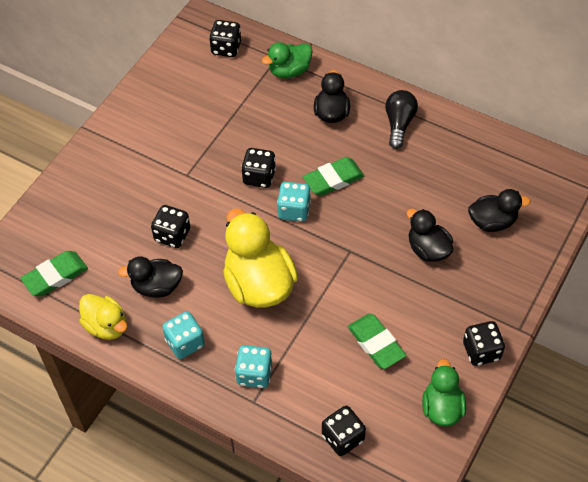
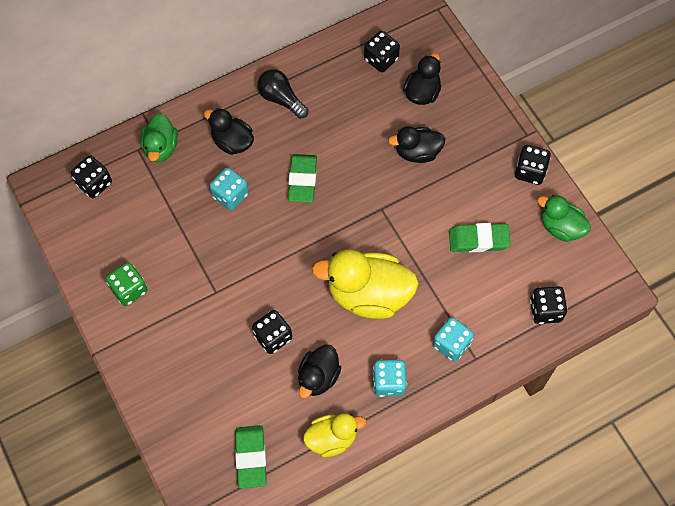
camera: 60 degrees left, 10 degrees up
(150, 118) = (129, 289): none -> green dice
(259, 177) = (259, 235): black dice -> black dice (381, 59)
(294, 210) = (313, 227): turquoise dice -> turquoise dice (230, 195)

